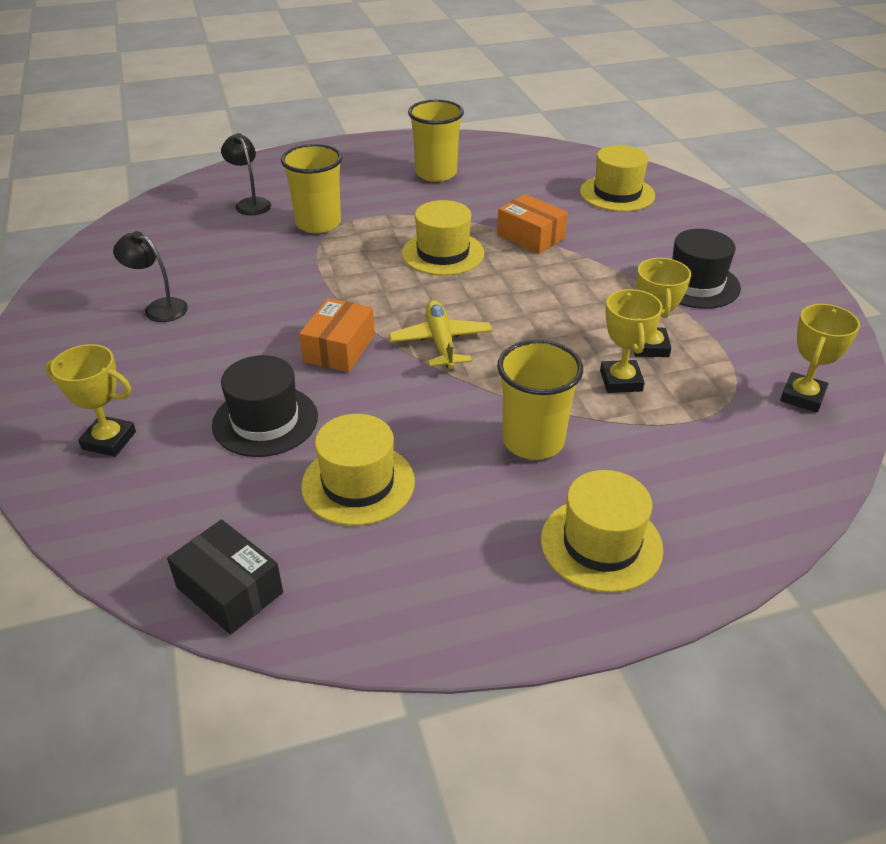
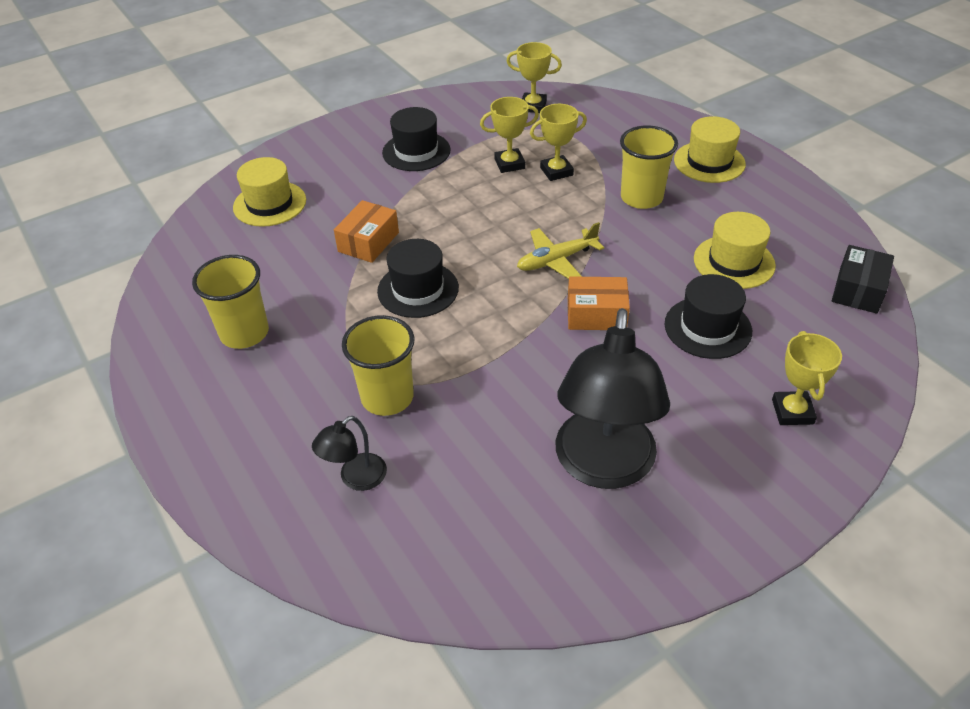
camera: 105 degrees left, 5 degrees up
(159, 308) = (603, 467): black lamp -> black lamp, size x2.21
(443, 253) = (418, 289): yellow hat -> black hat

